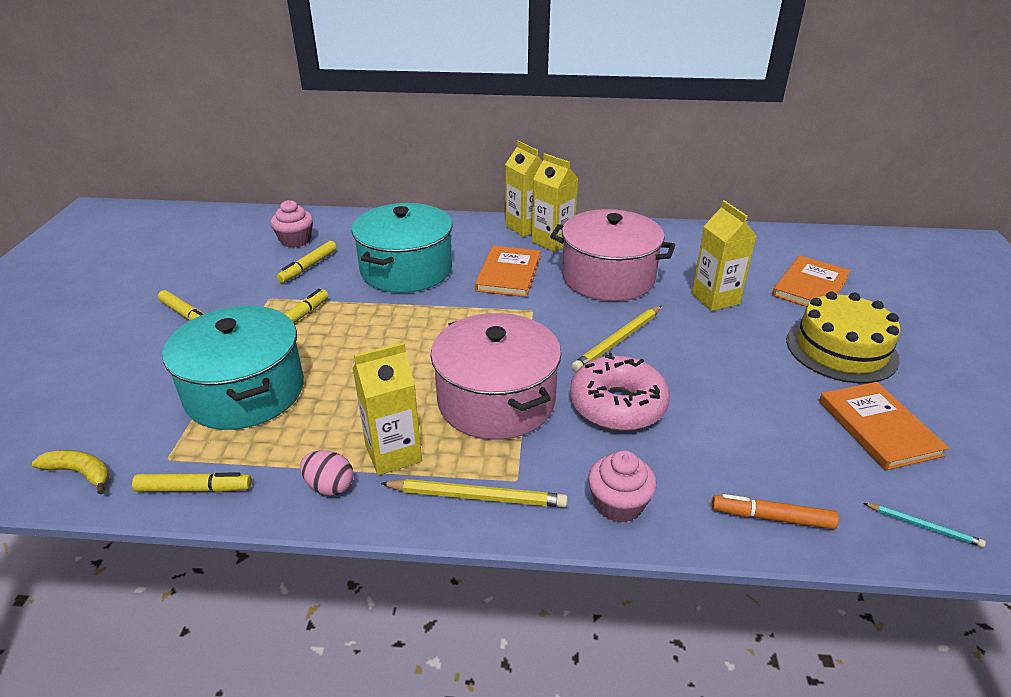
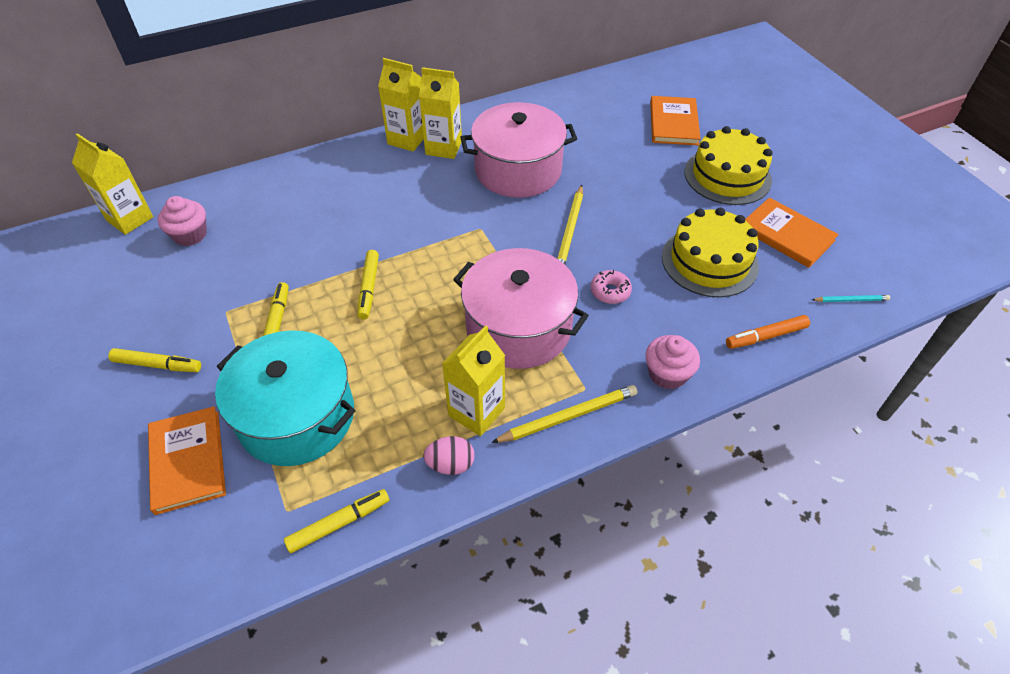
camera: 30 degrees left, 15 degrees up
(80, 473) = (217, 564): yellow banana -> none
(308, 267) = (233, 261): yellow marker -> yellow marker (369, 288)
(406, 270) = (334, 228): turquoise pot -> none
(508, 274) = (432, 197): orange book -> orange book (188, 461)
(617, 405) = (610, 291): pink donut -> pink donut, size x0.49
(715, 299) = (614, 161): yellow carton -> yellow carton (130, 219)
(756, 419) = (709, 261): none -> yellow cake

